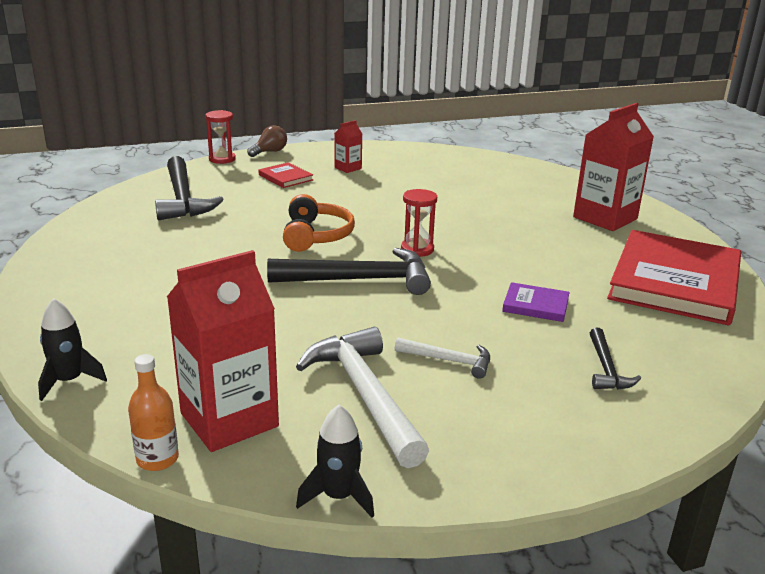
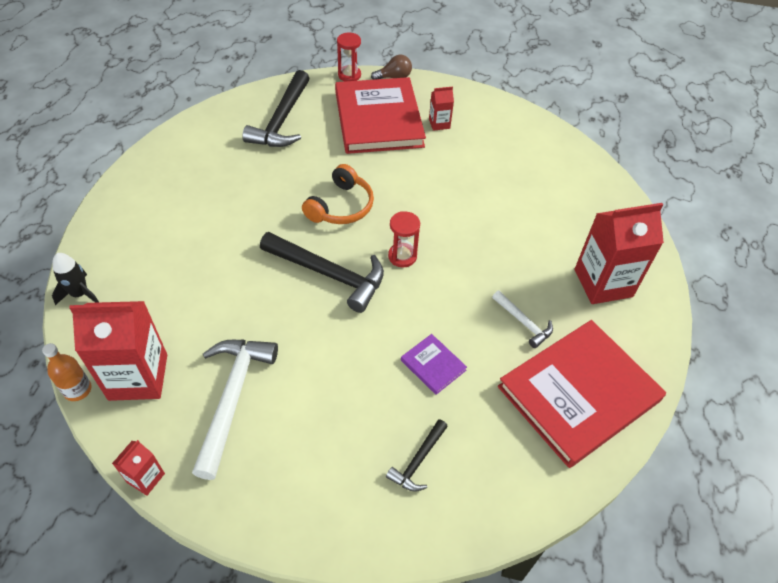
camera: 30 degrees right, 25 degrees up
(285, 177) = (378, 119): red book -> red book, size x2.40
(338, 496) = (146, 478): black rocket -> red carton
(449, 361) = (314, 393): white hammer -> white hammer (523, 322)

